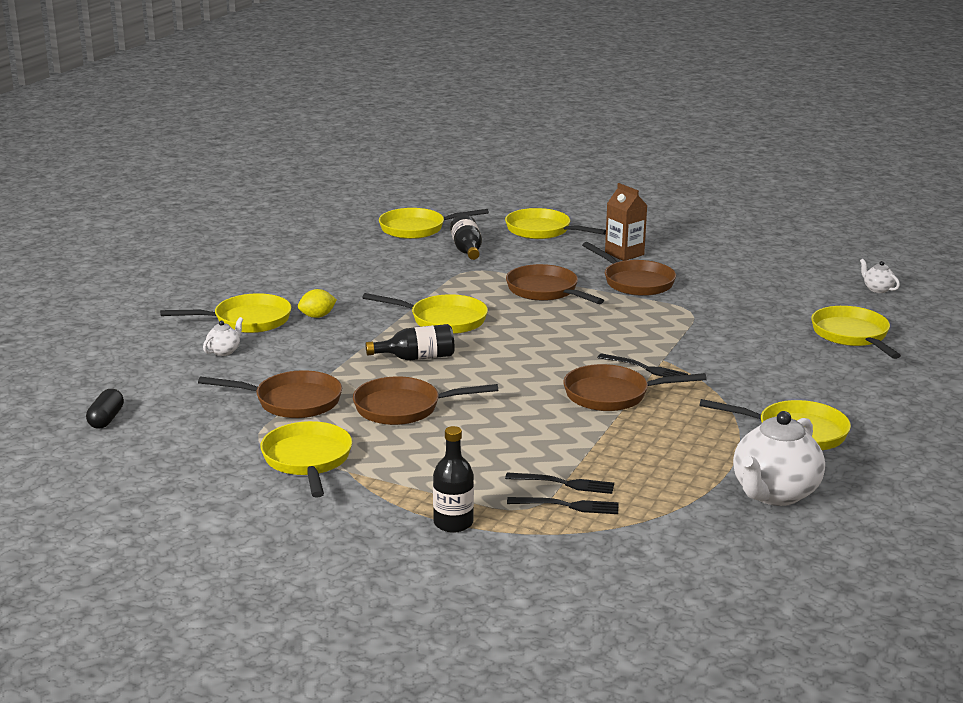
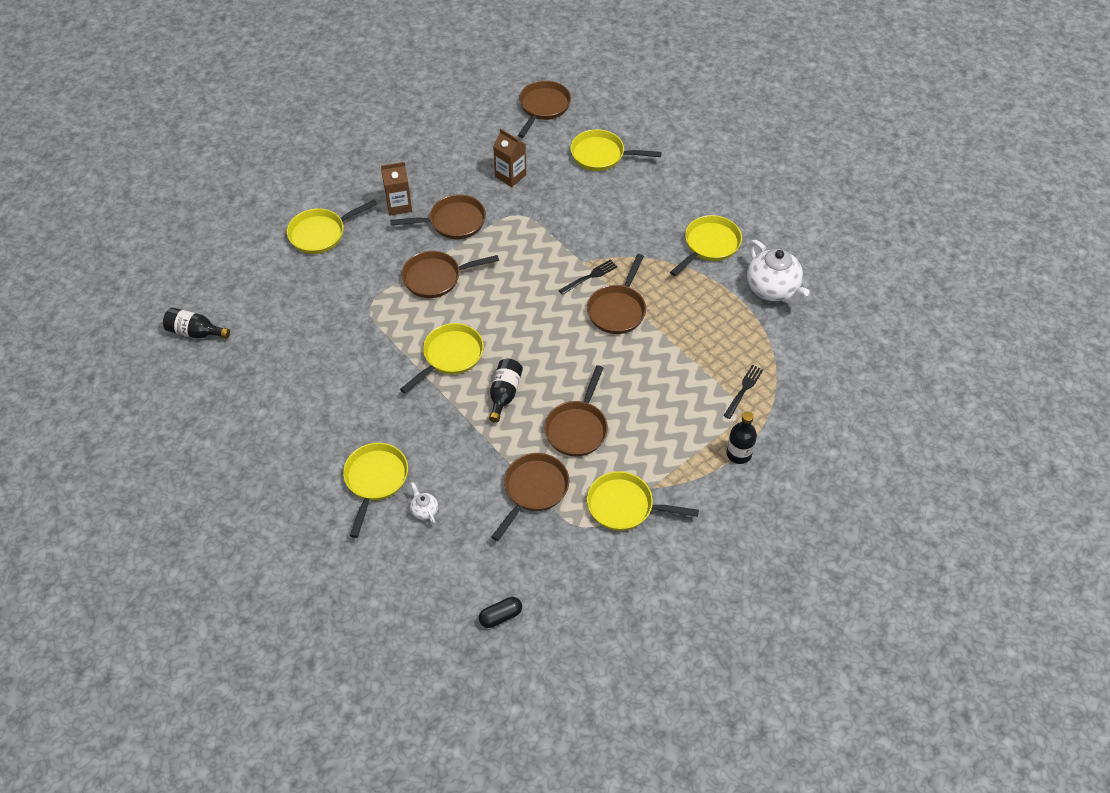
camera: 65 degrees left, 30 degrees up
(106, 419) = (500, 616): black capsule -> black capsule turned 60 degrees counterclockwise
(317, 316) = (395, 431): yellow lemon -> none
(417, 229) = (260, 309): yellow pan -> none
(467, 250) = (328, 294): black bottle -> black bottle (195, 332)
(564, 483) = (717, 381): black fork -> none
(744, 295) = (510, 176): none -> brown carton
(877, 289) = (543, 107): white teapot -> brown pan

